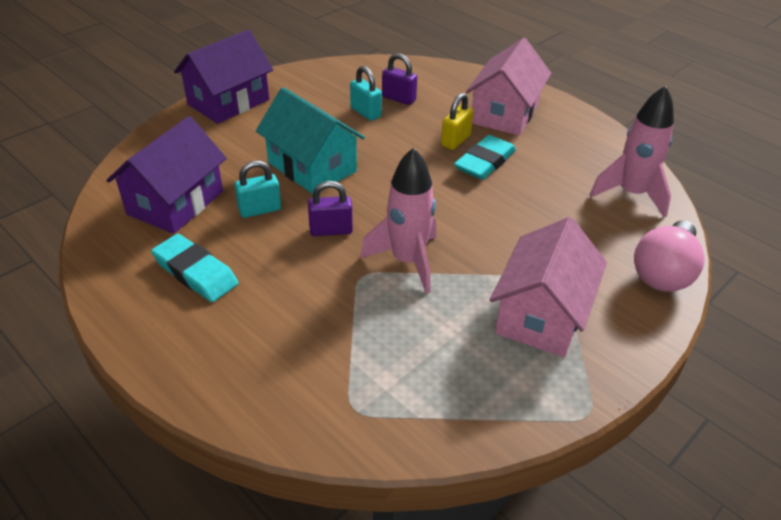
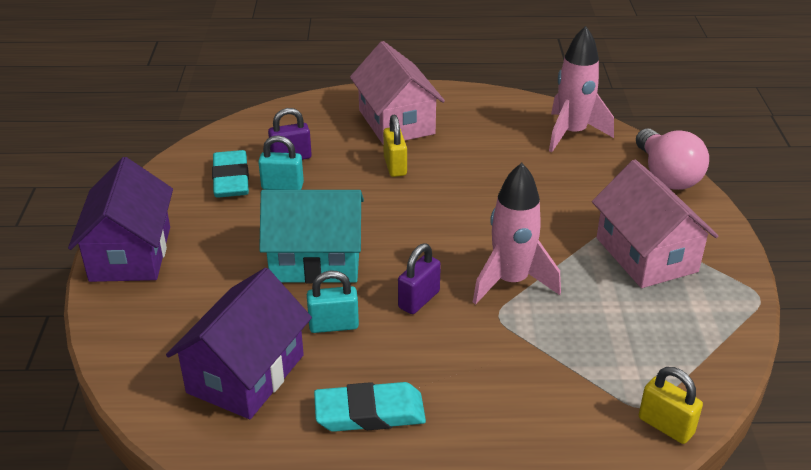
camera: 45 degrees left, 5 degrees down
(175, 203) = (245, 373): purple house -> purple house turned 45 degrees clockwise
(260, 210) = (333, 325): turquoise padlock -> turquoise padlock turned 60 degrees clockwise
(348, 435) = (666, 426): none -> yellow padlock
(485, 162) = (443, 170): turquoise eraser -> turquoise eraser (231, 179)

